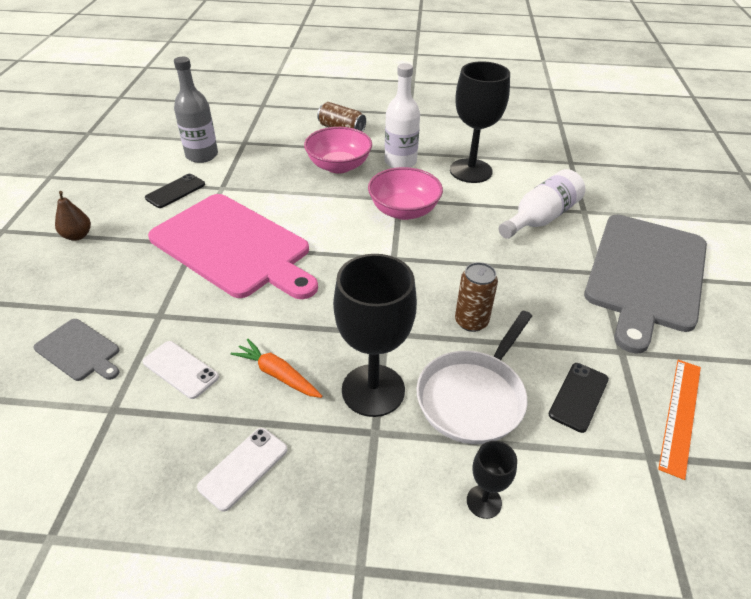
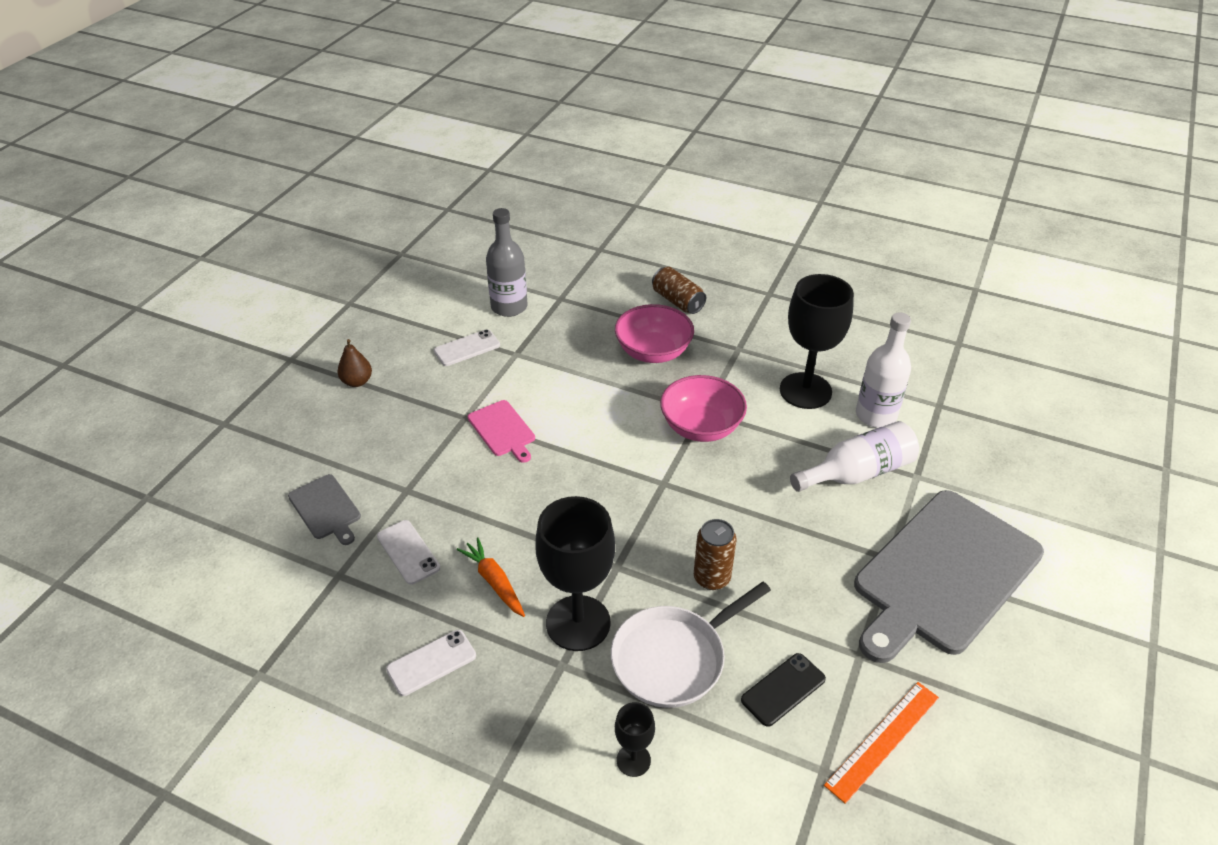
camera: 20 degrees right, 0 degrees up
(175, 191) = (467, 348): black phone -> white phone
(233, 247) = (502, 430): pink cutting board -> pink cutting board, size x0.43
(400, 162) = (726, 361): white bottle -> white bottle (876, 415)

